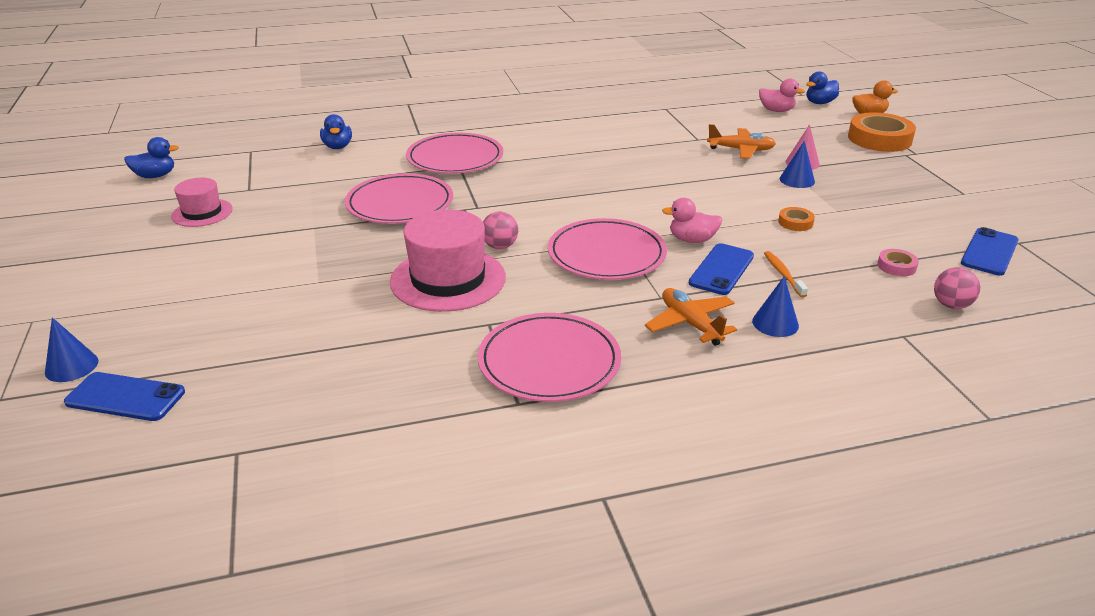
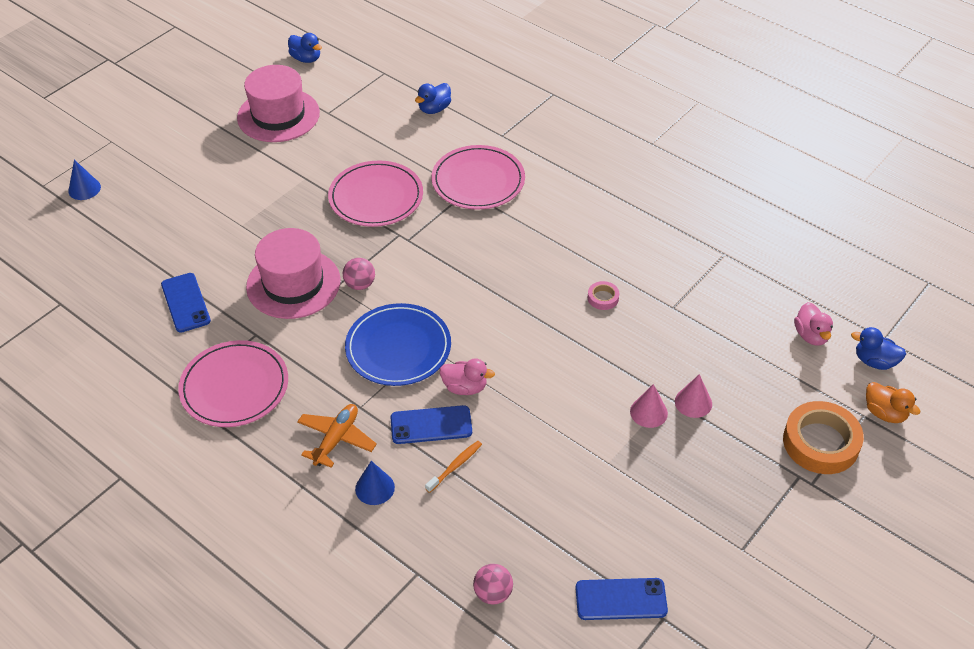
camera: 55 degrees right, 15 degrees up
(125, 397) = (74, 229): blue phone -> blue phone (185, 303)
(202, 213) = (278, 115): pink hat -> pink hat, size x1.74
(606, 254) = (398, 348): pink plate -> blue plate
(692, 240) = (465, 387): pink duck -> pink duck turned 135 degrees clockwise
(741, 150) = (679, 347): orange plane -> none
(795, 222) = (557, 442): orange tape -> none
(797, 180) = (648, 412): blue cone -> pink cone
(896, 266) = (533, 537): pink tape -> pink tape (603, 298)

